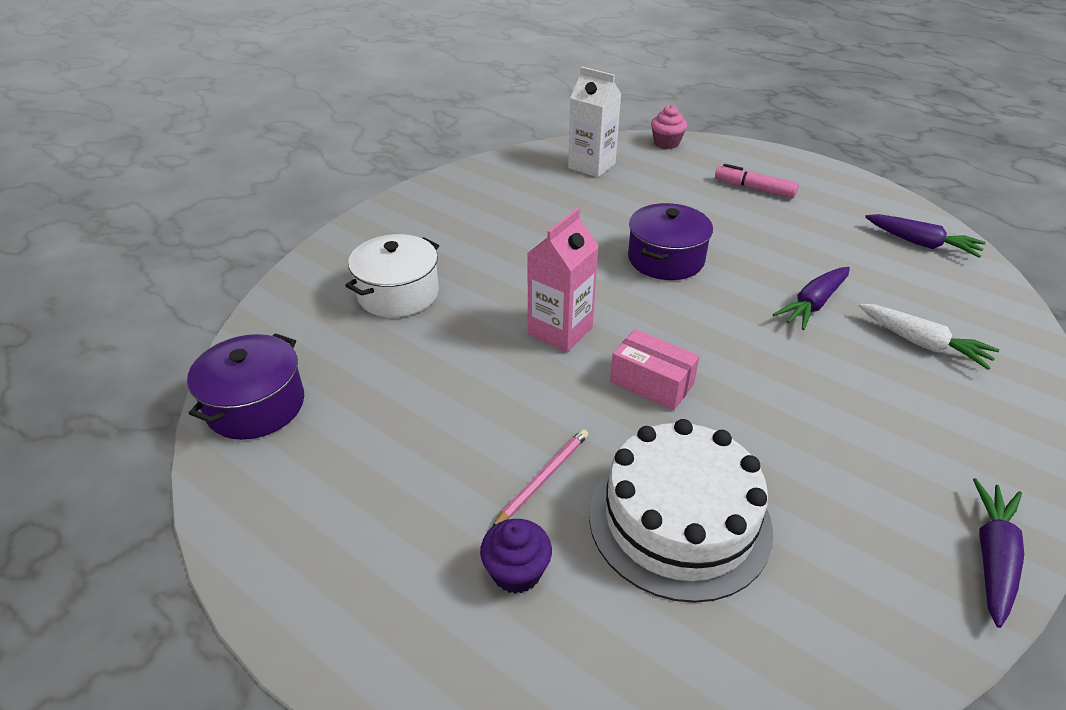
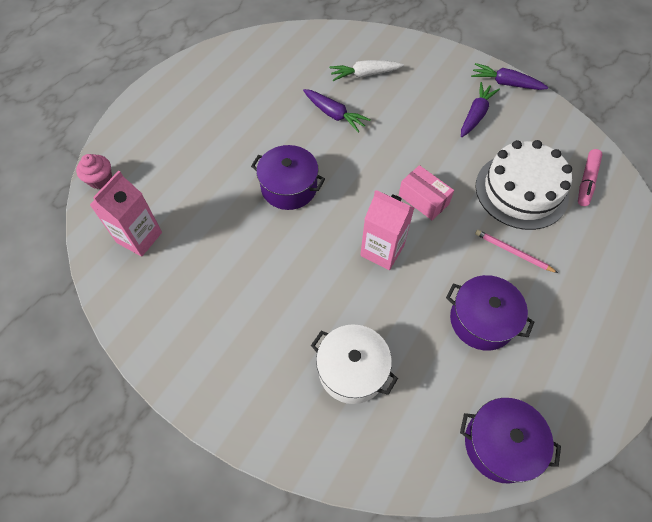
camera: 95 degrees left, 20 degrees up
(430, 417) = (481, 320): none -> purple pot
(516, 572) = (576, 260): purple cupcake -> none
(591, 166) = (139, 237): white carton -> pink carton
(651, 383) = (423, 199): pink box -> pink box turned 75 degrees counterclockwise
(754, 189) = (187, 127): pink marker -> pink marker (586, 181)
(921, 243) = (262, 54): purple carrot -> purple carrot (476, 115)
(922, 343) = (365, 74): white carrot -> white carrot turned 135 degrees counterclockwise

